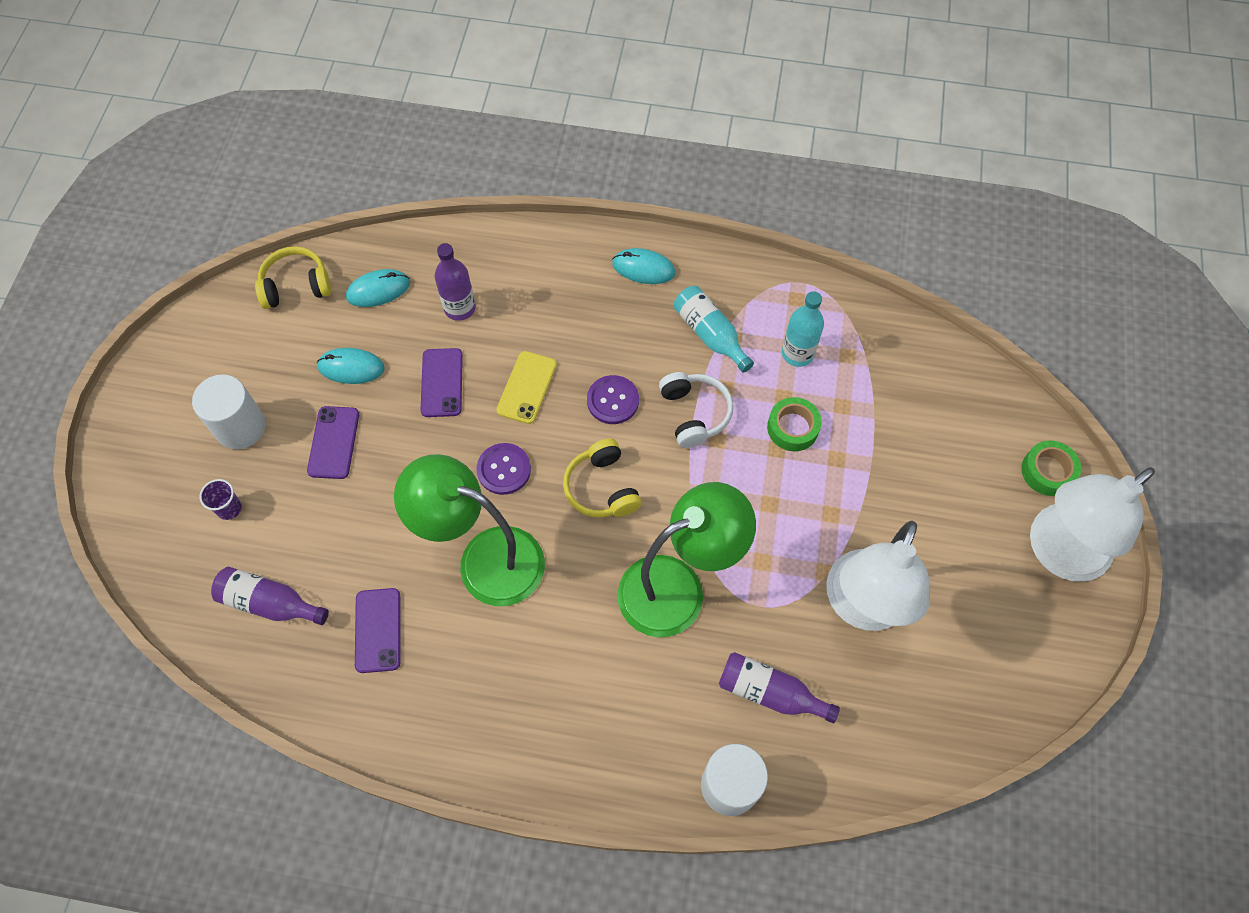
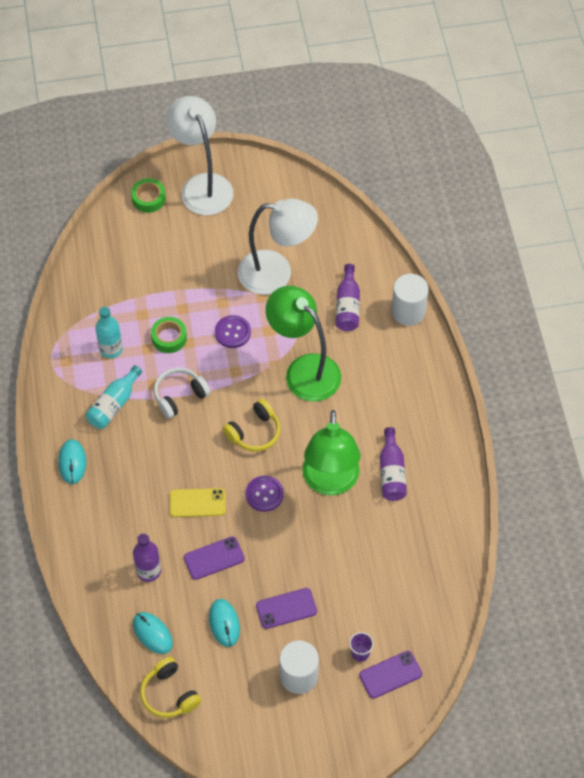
camera: 110 degrees left, 5 degrees down
(270, 603) = (412, 596): purple bottle -> purple bottle (391, 472)
(378, 630) = (401, 524): purple phone -> purple phone (390, 674)
(613, 401) = (188, 447): purple button -> purple button (233, 332)
(1057, 553) = (202, 185): white lamp -> white lamp turned 150 degrees counterclockwise

